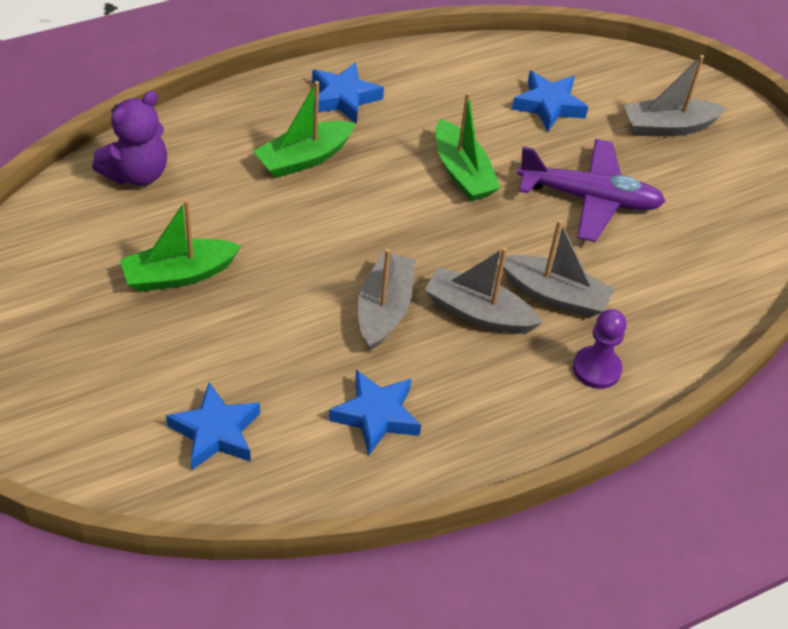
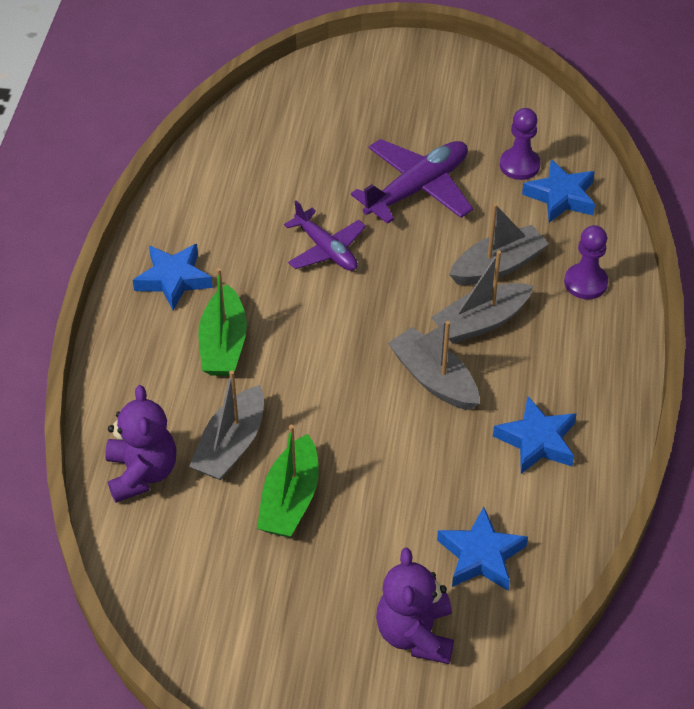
camera: 50 degrees left, 0 degrees up
(100, 423) = (415, 634): none -> purple teddy bear
(462, 172) = (326, 250): green boat -> purple plane
(548, 105) = (297, 154): blue star -> blue star (561, 197)
(668, 127) = (381, 99): grey boat -> grey boat (231, 445)
(691, 255) = (519, 165): none -> purple pawn

